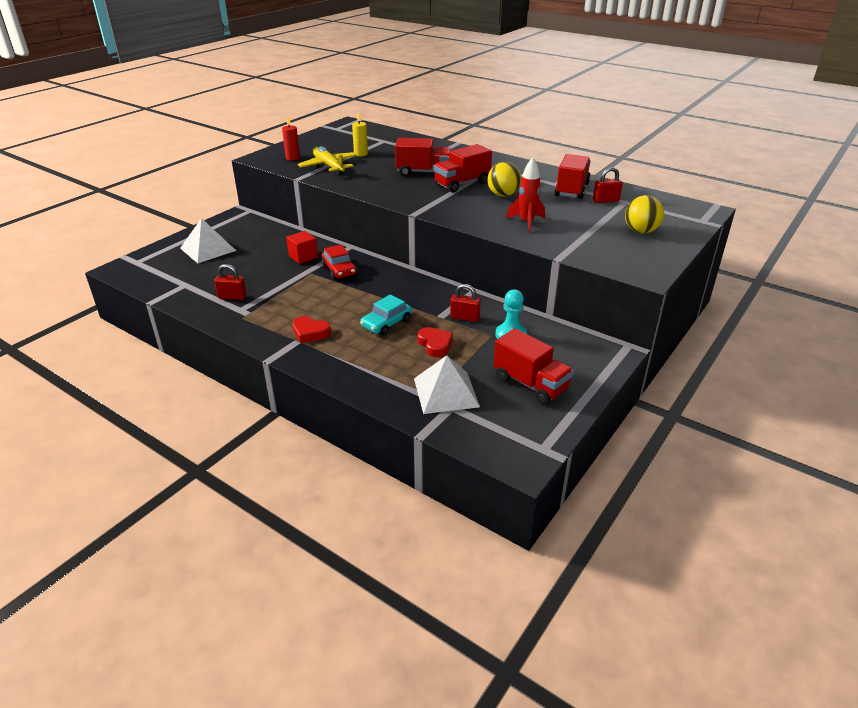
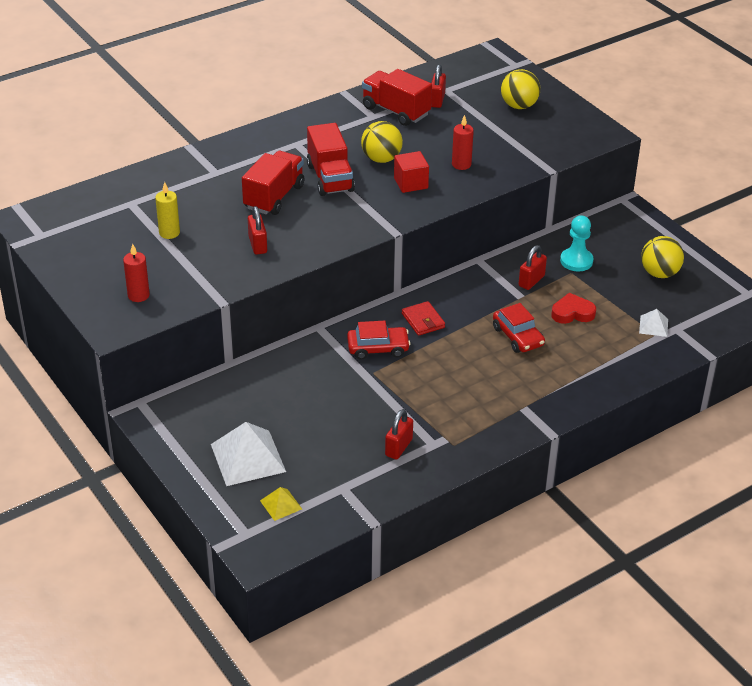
camera: 70 degrees left, 5 degrees up
(165, 267) = (281, 504): none -> yellow pyramid
(303, 257) = (324, 372): red cube -> red cube (411, 183)
(310, 332) = (511, 395): red heart -> none
(328, 166) = (196, 269): yellow plane -> none
(366, 177) = (258, 245): none -> red padlock
(381, 281) = (423, 320): none -> red wallet
(386, 323) = (518, 336): turquoise car -> red car
(446, 392) = (653, 326): white pyramid -> white pyramid, size x0.50
(526, 222) = (461, 164): red rocket -> red candle
(530, 384) = (659, 273): red truck -> yellow ball

